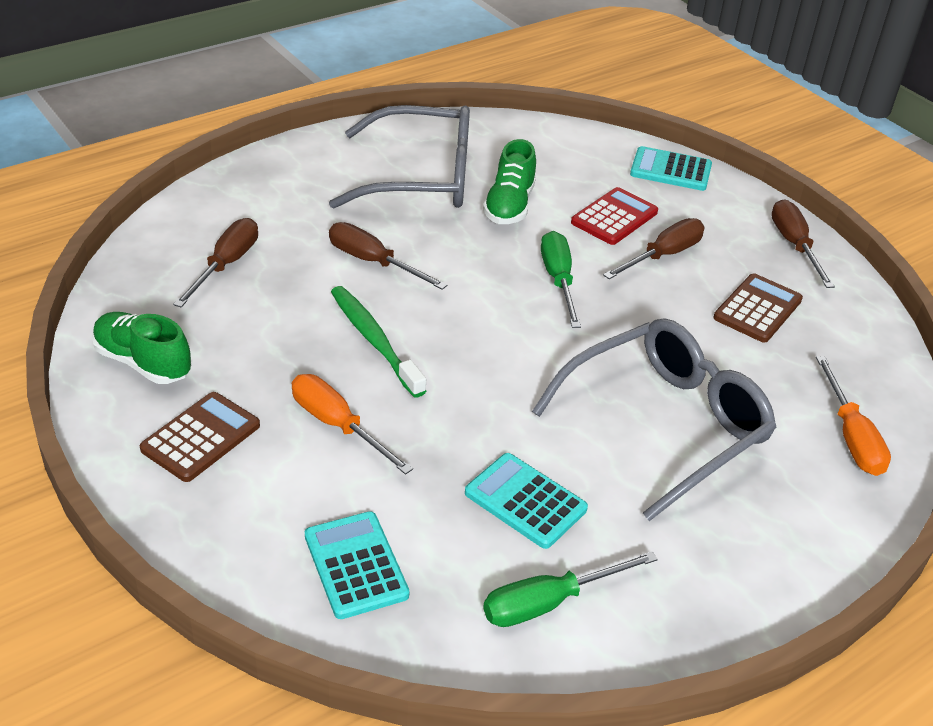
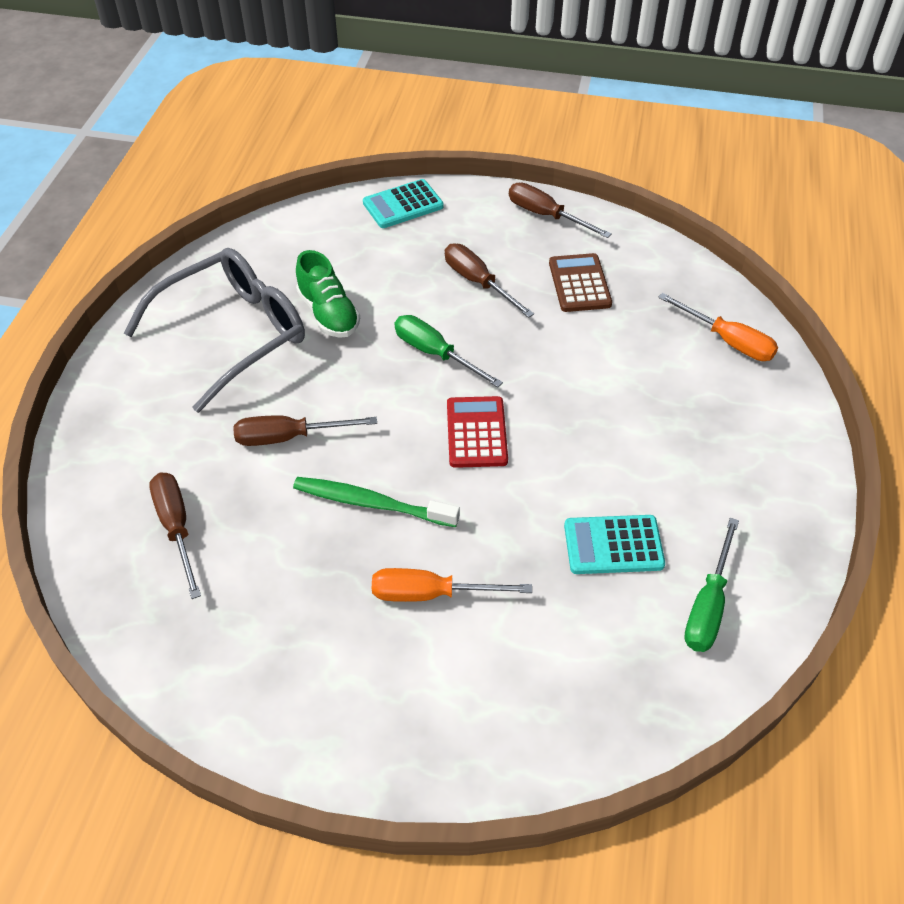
camera: 40 degrees left, 10 degrees up
(143, 362) = (222, 667): green shoe -> none
(201, 437) = (349, 689): brown calculator -> none
(356, 565) = (573, 688): turquoise calculator -> none
(614, 217) = (411, 272): red calculator -> red calculator (476, 432)
(663, 255) = (478, 282): brown screwdriver -> brown screwdriver turned 45 degrees counterclockwise
(665, 424) = (625, 416): grey glasses -> none

